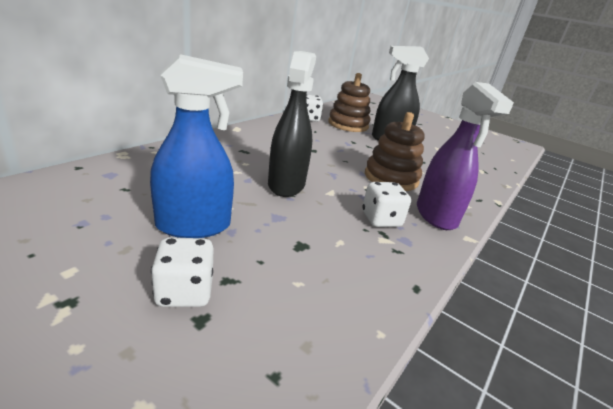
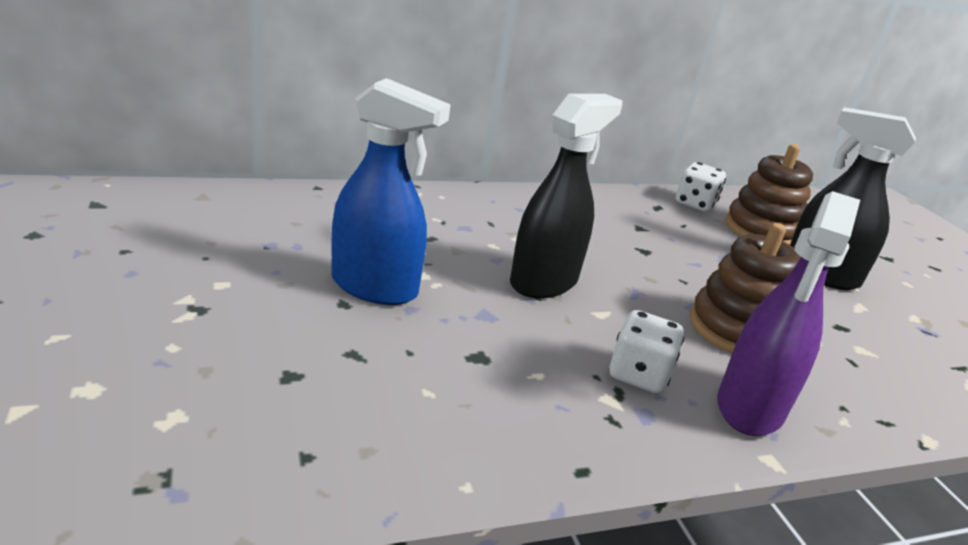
camera: 35 degrees right, 0 degrees up
(184, 292) = (300, 345): white dice -> none

